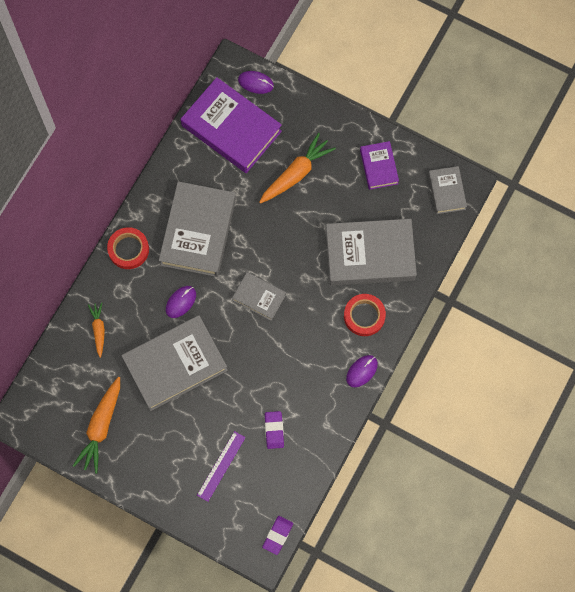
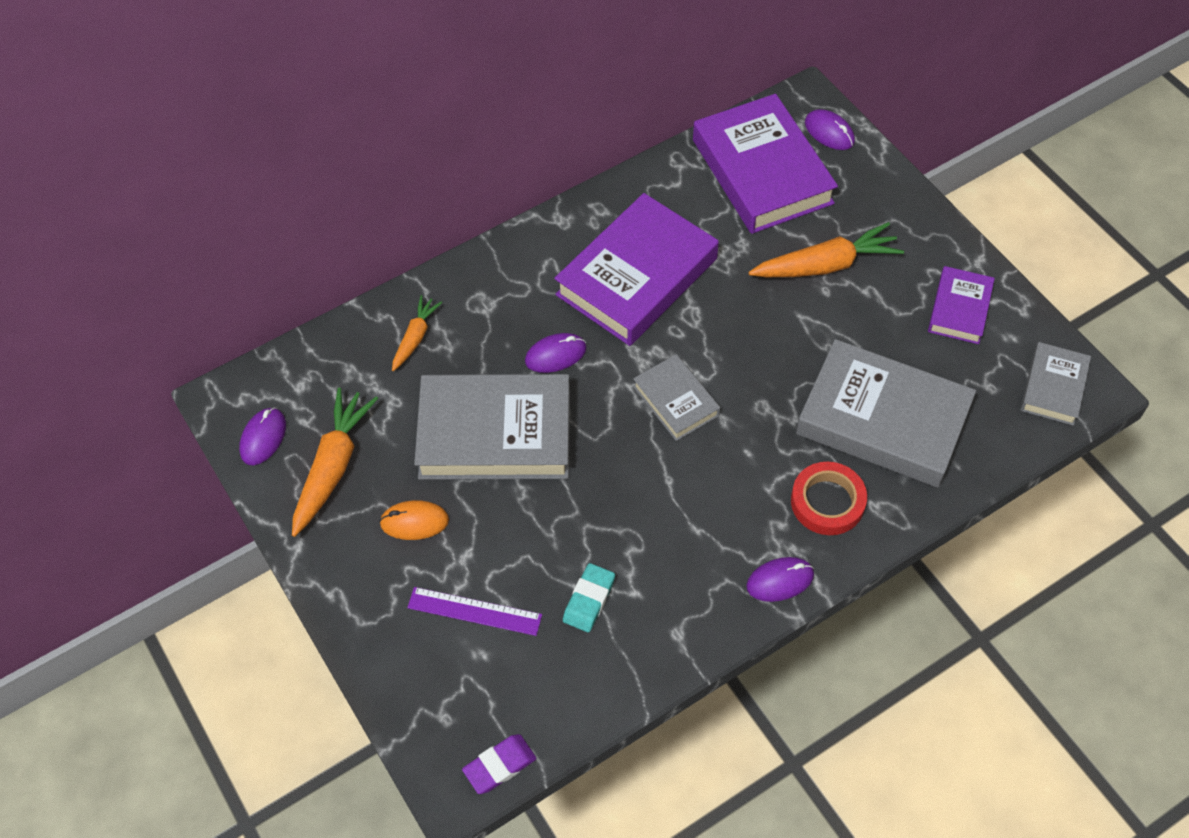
camera: 30 degrees right, 15 degrees down
(53, 430) = (263, 438): none -> purple mouse
(101, 427) = (333, 466): orange carrot -> orange carrot turned 150 degrees clockwise
(128, 249) = (523, 256): red tape -> none
(162, 435) = (414, 522): none -> orange mouse
(198, 231) = (637, 277): grey book -> purple book
(221, 466) = (474, 611): purple ruler -> purple ruler turned 45 degrees clockwise
(274, 430) = (589, 600): purple eraser -> turquoise eraser

